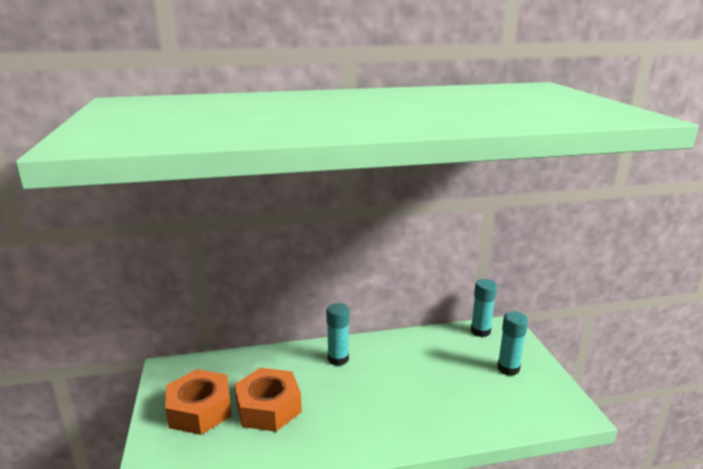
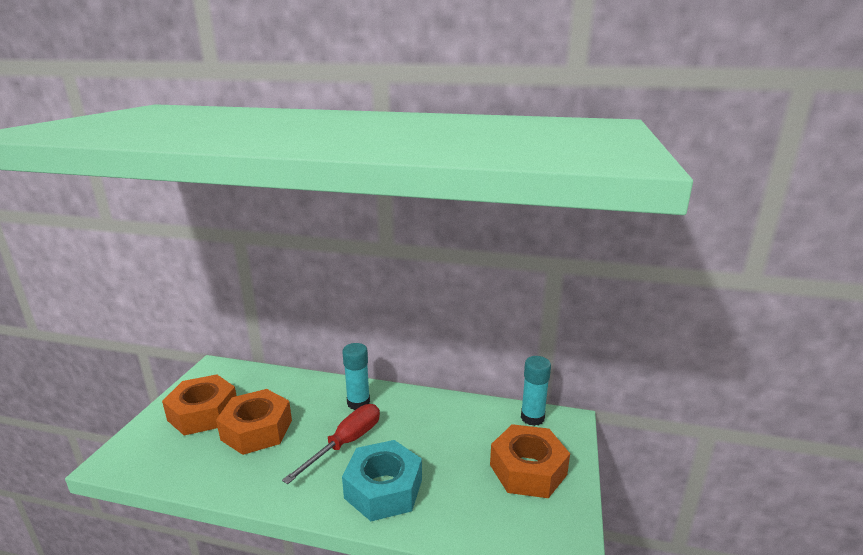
camera: 25 degrees right, 0 degrees up
(358, 393) = (346, 443): none -> red screwdriver
(420, 416) = (383, 489): none -> turquoise nut
(508, 368) = (528, 470): turquoise glue stick -> orange nut

